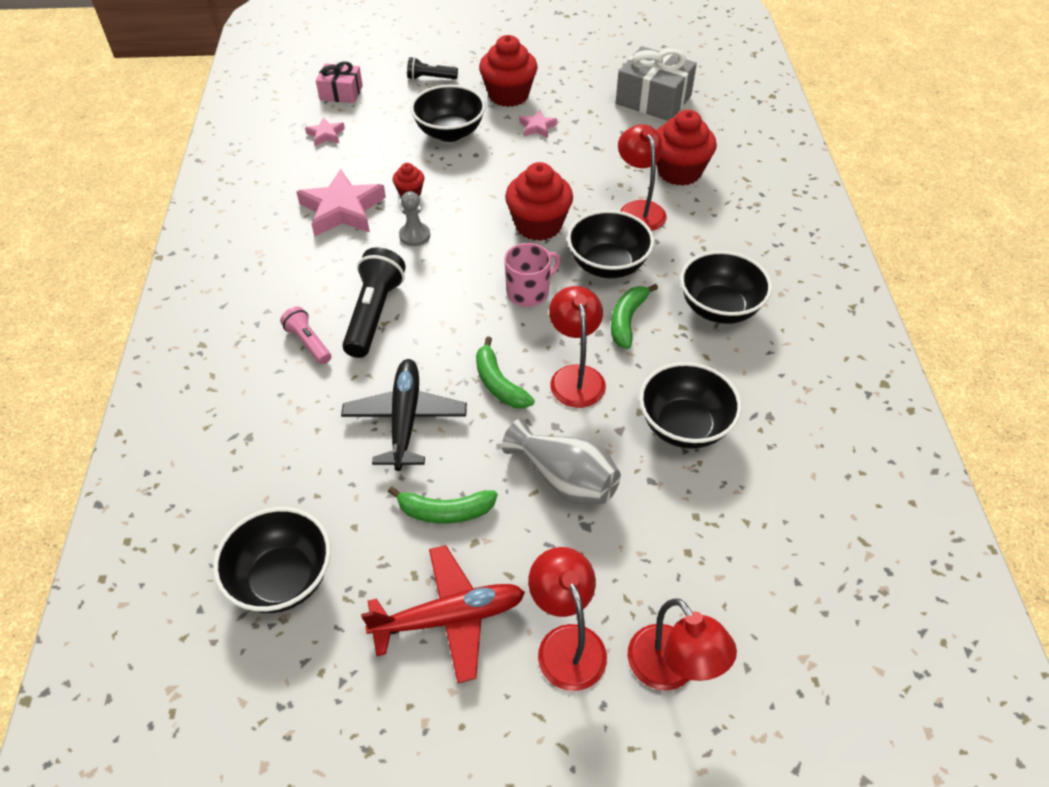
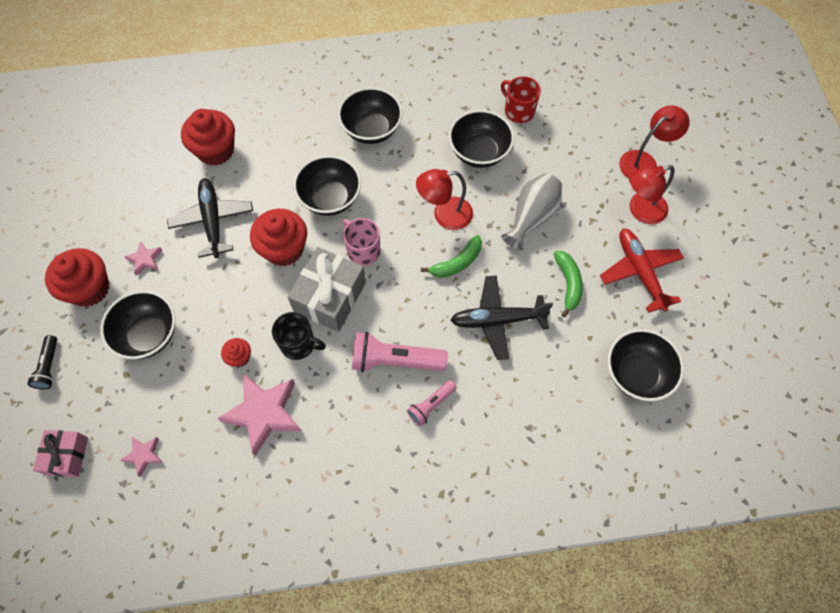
camera: 95 degrees left, 15 degrees up
(374, 314) = (395, 361): black flashlight -> pink flashlight
(414, 235) = (299, 344): grey pawn -> black mug
(581, 171) = (213, 221): none -> black plane
(627, 320) = (388, 185): green banana -> none
(639, 209) = (263, 178): red lamp -> none
(653, 100) = (110, 168): grey gift -> grey gift (330, 297)
(770, 487) = (518, 111): none -> red mug

